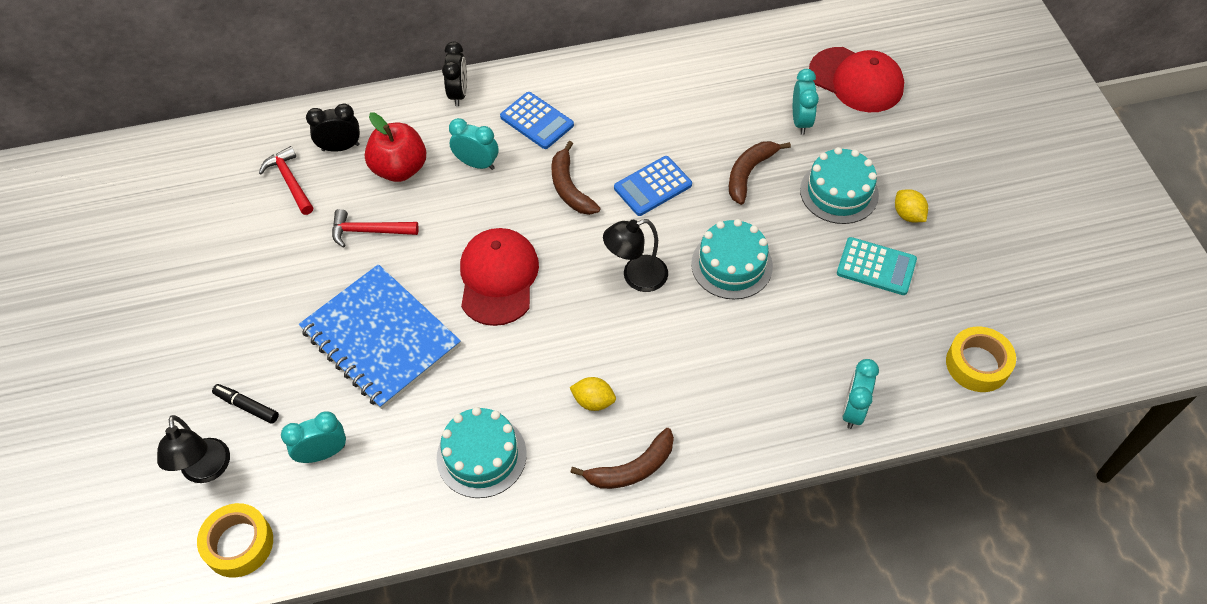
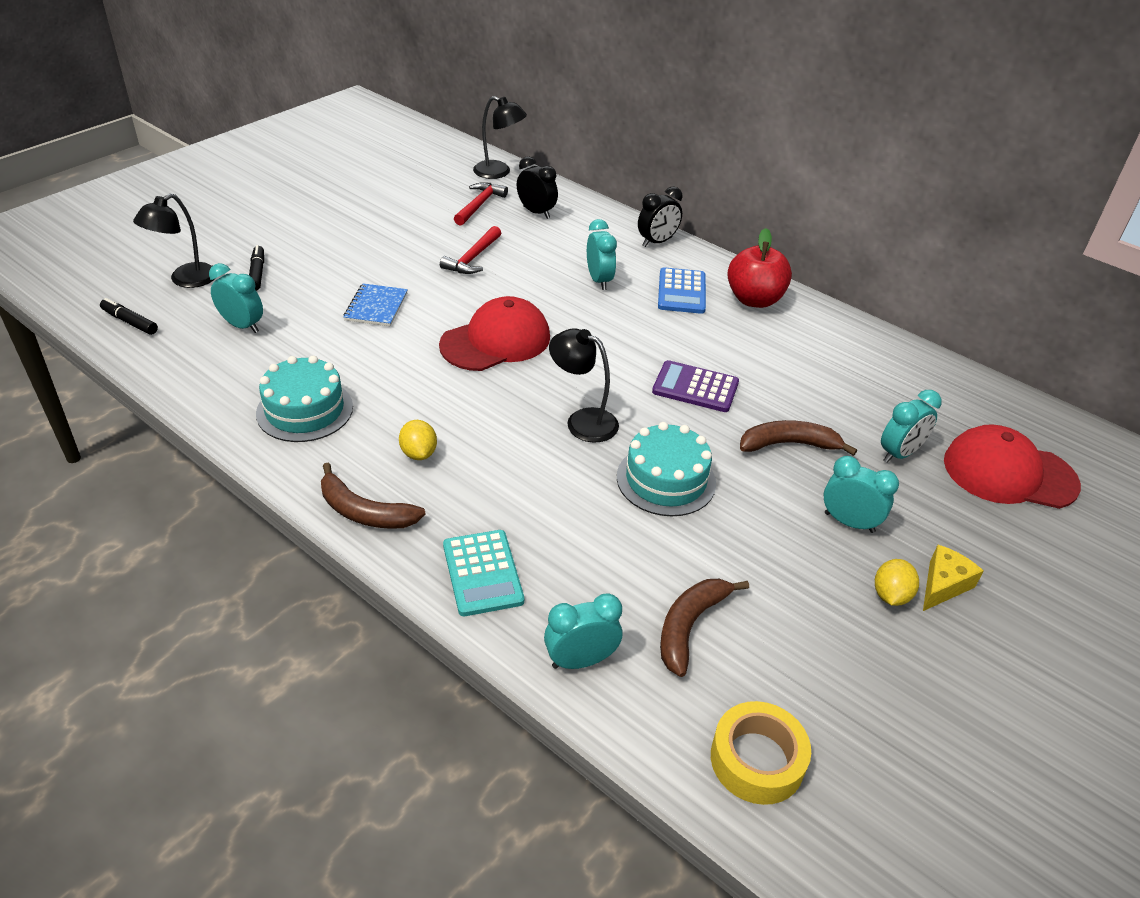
camera: 50 degrees right, 15 degrees down
(239, 544) = (130, 322): yellow tape -> black marker
(248, 137) = (499, 172): none -> black lamp
(369, 231) = (473, 258): red hammer -> red hammer turned 120 degrees counterclockwise
(380, 338) = (376, 307): blue notebook -> blue notebook, size x0.47
(400, 169) = (548, 246): red apple -> red apple (754, 299)
(570, 188) = (634, 339): brown banana -> brown banana (689, 626)
(652, 186) = (695, 387): blue calculator -> purple calculator
(839, 192) = (849, 522): turquoise cake -> turquoise clock
(856, 80) = (1009, 473): red cap -> red cap turned 105 degrees clockwise
(876, 267) = (789, 597): turquoise calculator -> turquoise calculator (482, 573)
(917, 183) = (943, 585): none -> yellow cheese

